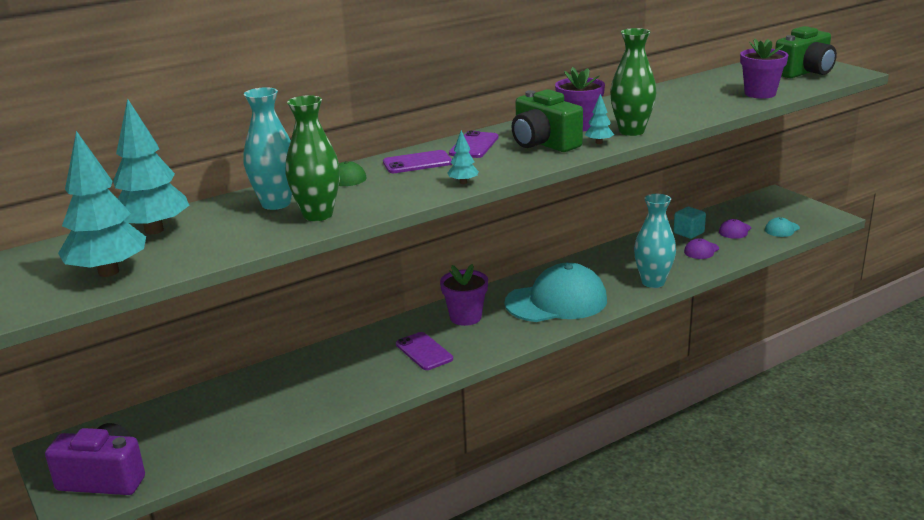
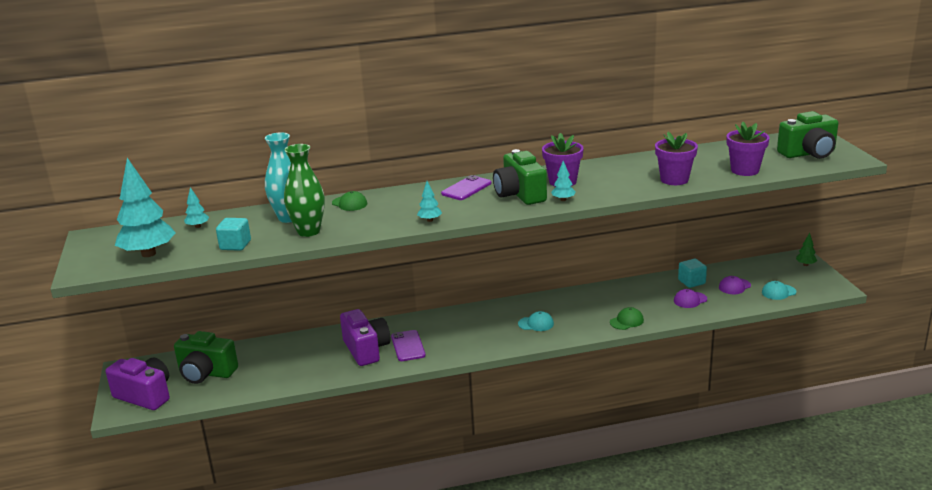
camera: 20 degrees right, 0 degrees up
(154, 230) = (198, 226): turquoise tree -> turquoise tree, size x0.44
(176, 433) = (206, 373): none -> green camera
(229, 244) = (235, 245): none -> turquoise cube
(375, 365) = (366, 350): none -> purple camera
(417, 163) = (412, 198): purple phone -> none
(465, 317) = (457, 324): purple flower pot -> purple flower pot (674, 179)
(556, 301) = (536, 324): turquoise cap -> turquoise cap, size x0.41
(631, 131) = (599, 193): green vase -> none
(653, 282) = (626, 321): turquoise vase -> green cap
(786, 200) = (805, 265): none -> green tree

